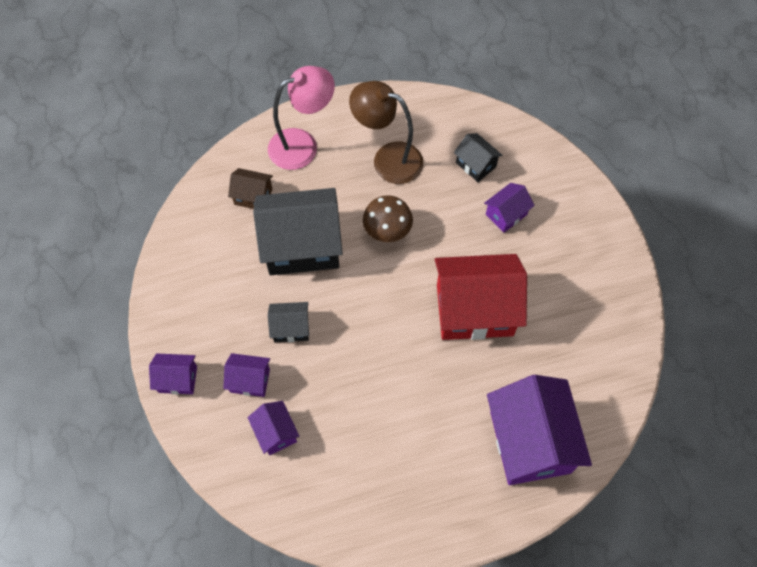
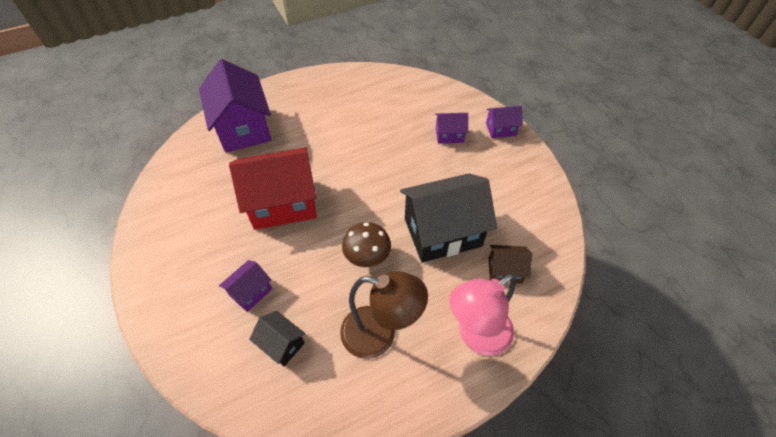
camera: 170 degrees right, 10 degrees down
(276, 432) = (420, 111): purple house -> none
(291, 328) = (431, 170): black house -> none

